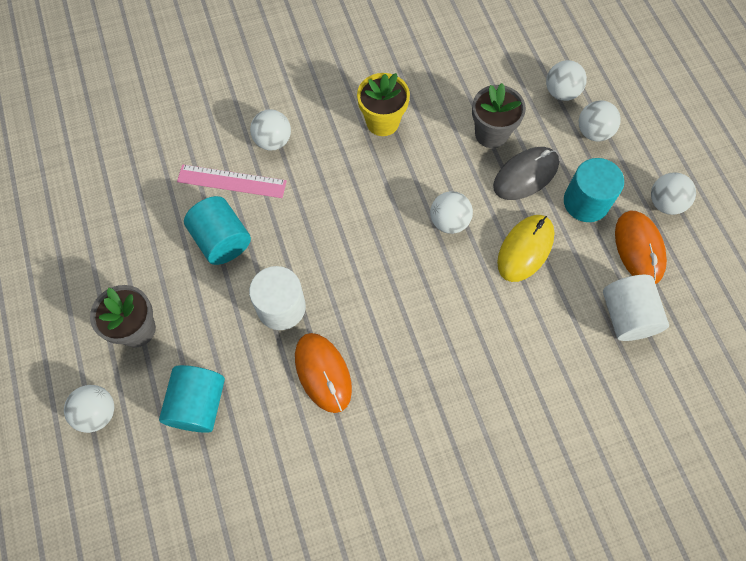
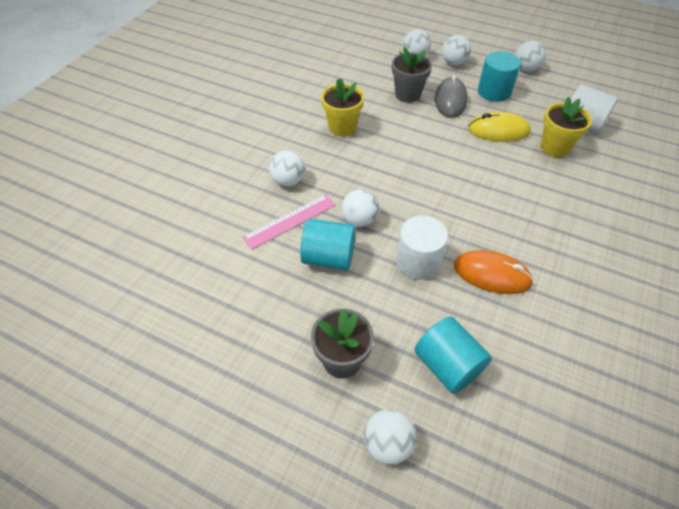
camera: 45 degrees left, 15 degrees down
(449, 221) = (445, 146): white ball -> white ball (359, 220)
(525, 249) = (498, 130): yellow mouse -> yellow mouse turned 75 degrees counterclockwise
(554, 315) = (554, 147): none -> yellow flower pot
(639, 248) = (544, 93): orange mouse -> none

